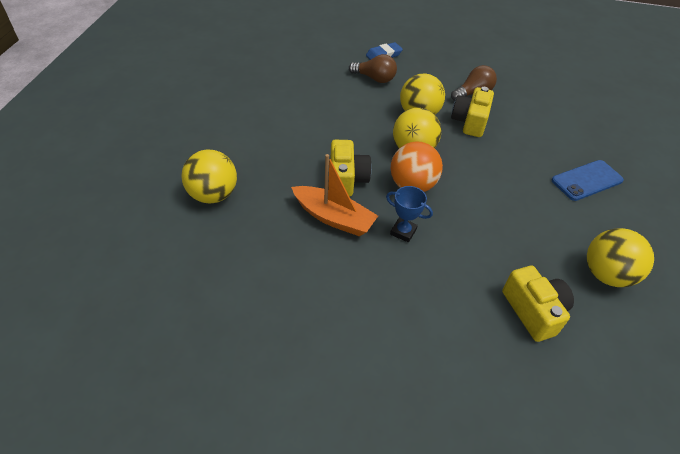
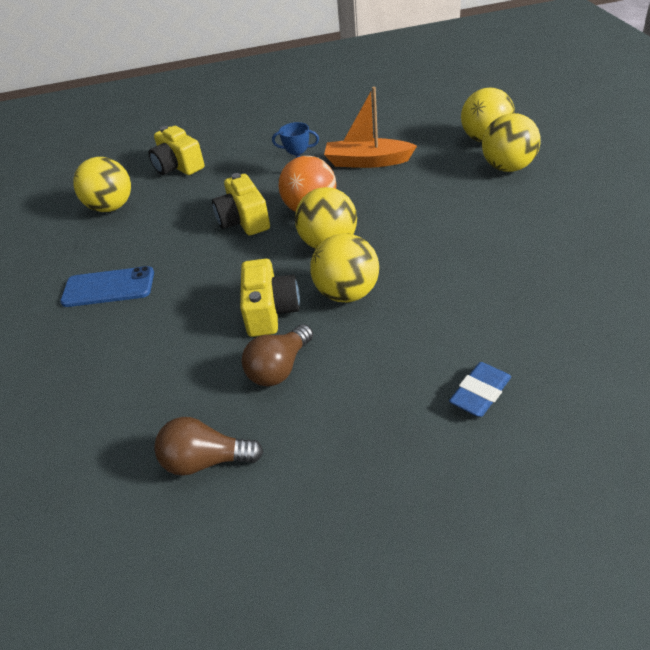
camera: 165 degrees right, 5 degrees down
(234, 157) = (507, 167): none -> yellow ball
(346, 179) = (380, 191): yellow camera -> yellow camera (244, 220)
(374, 78) = (452, 330): brown light bulb -> brown light bulb (206, 460)
(587, 180) = (108, 287): blue phone -> blue phone turned 45 degrees clockwise

